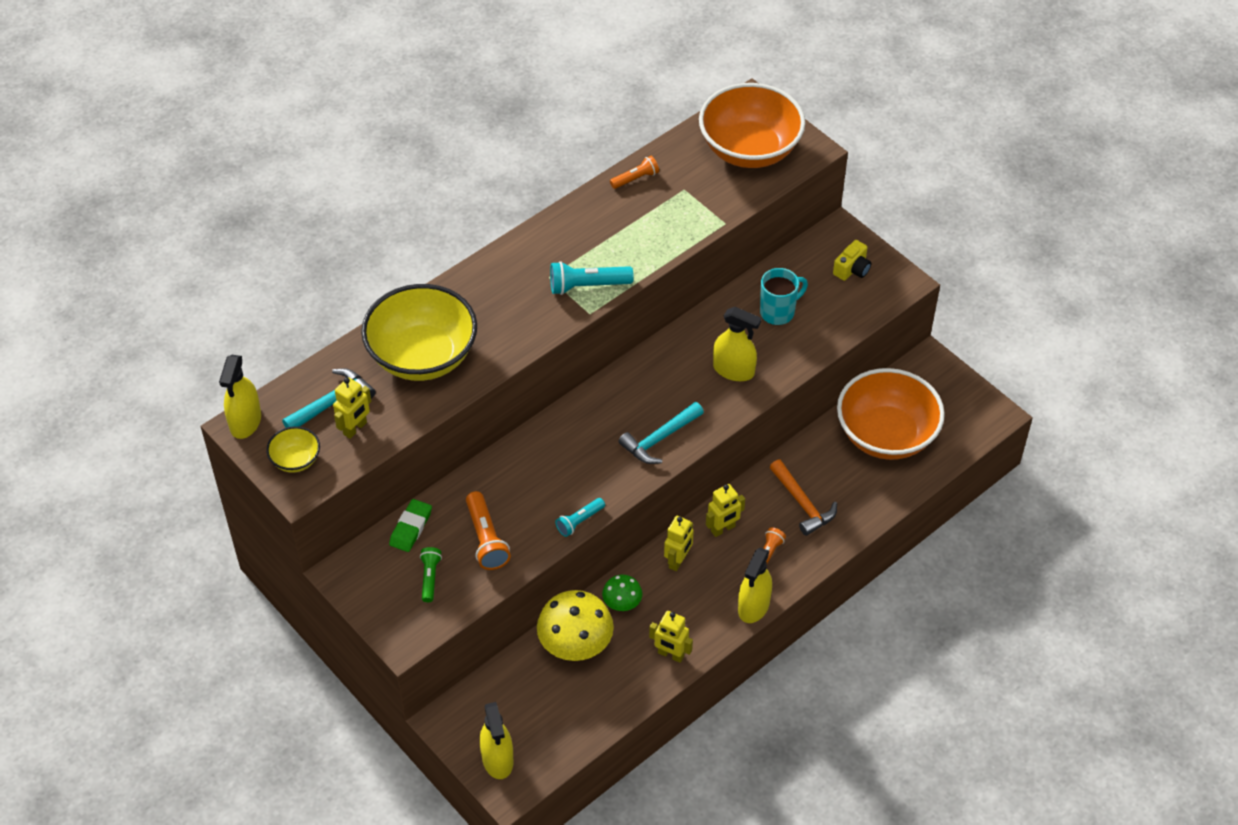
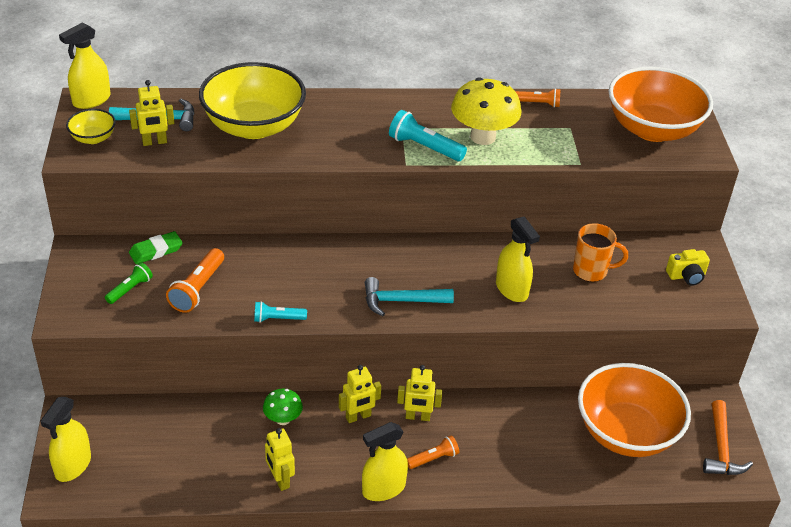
camera: 35 degrees right, 10 degrees down
(575, 646) = (216, 425): yellow mushroom -> yellow mushroom (483, 137)
(778, 312) = (591, 271): turquoise mug -> orange mug
(802, 504) = (502, 439): orange hammer -> orange hammer (721, 448)

